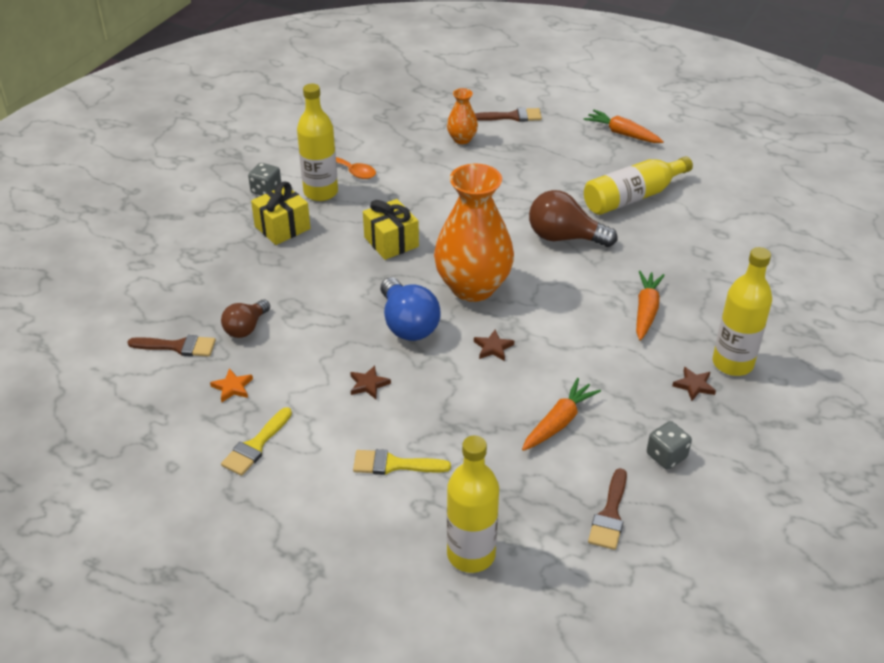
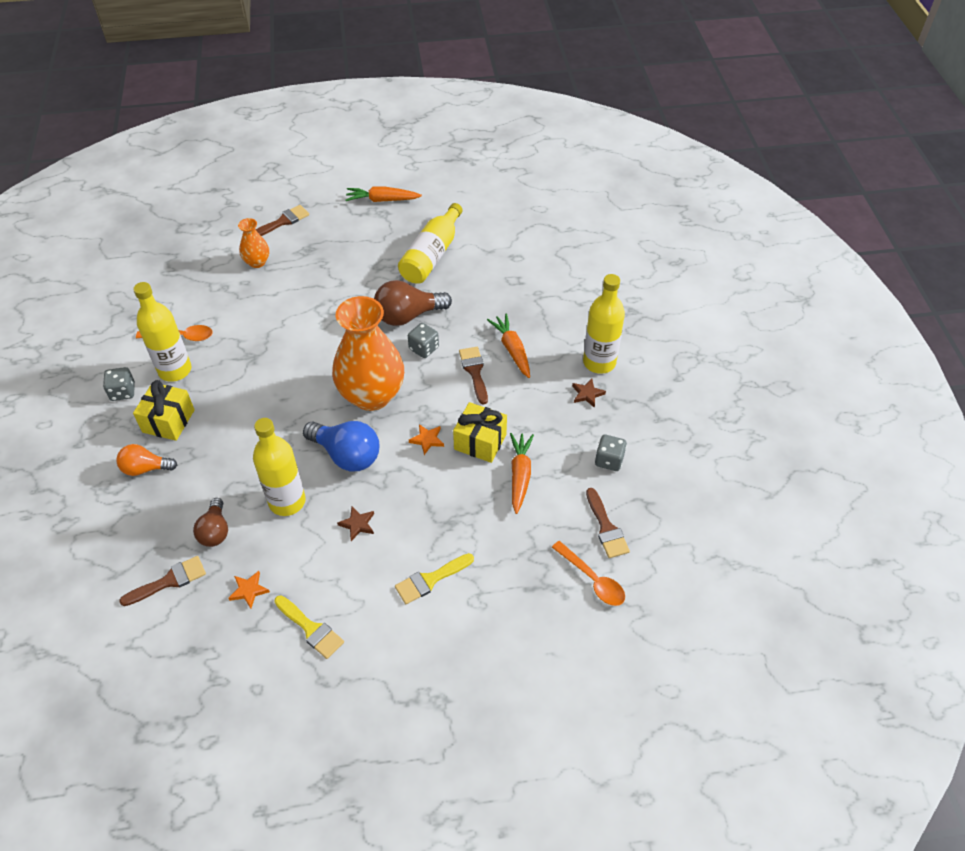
camera: 35 degrees left, 10 degrees up
(234, 254) = (145, 468): none -> orange light bulb
(256, 445) = (311, 629): yellow brush -> yellow brush turned 45 degrees counterclockwise
(391, 242) = (274, 388): yellow gift -> yellow gift (480, 442)
(471, 554) = (539, 616): yellow bottle -> yellow bottle (287, 501)
(493, 347) = (427, 440): brown star -> orange star
(554, 552) = (592, 579): none -> orange spoon
(556, 271) = (424, 348): none -> grey dice
(590, 312) = (474, 371): none -> brown brush

